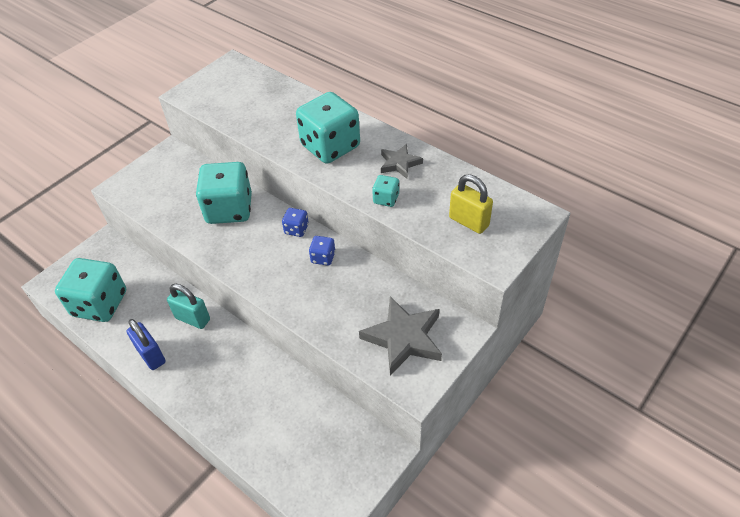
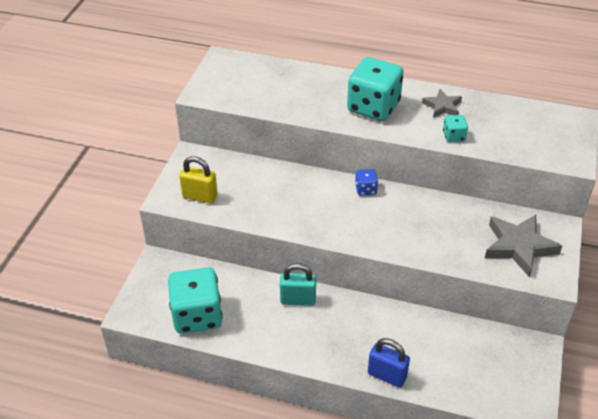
camera: 25 degrees left, 5 degrees down
(151, 355) = (283, 342): blue padlock -> blue padlock (387, 375)
(229, 209) = (291, 189): turquoise dice -> none
(323, 257) = (406, 205): blue dice -> none
(469, 222) = (531, 136): yellow padlock -> yellow padlock (200, 196)

